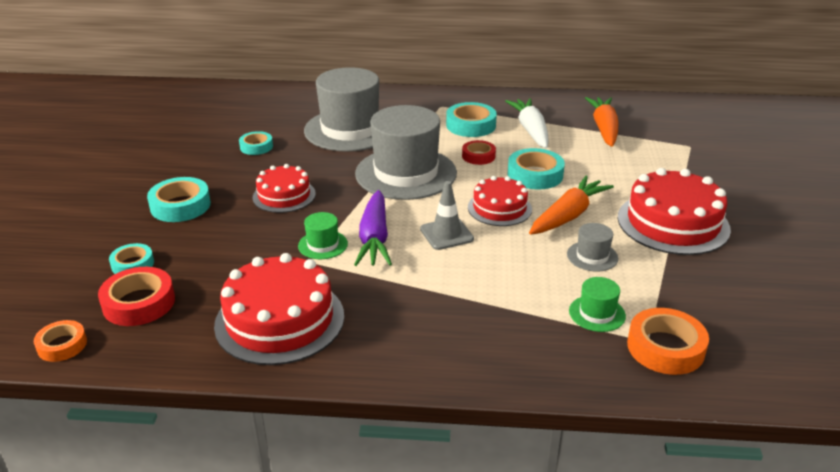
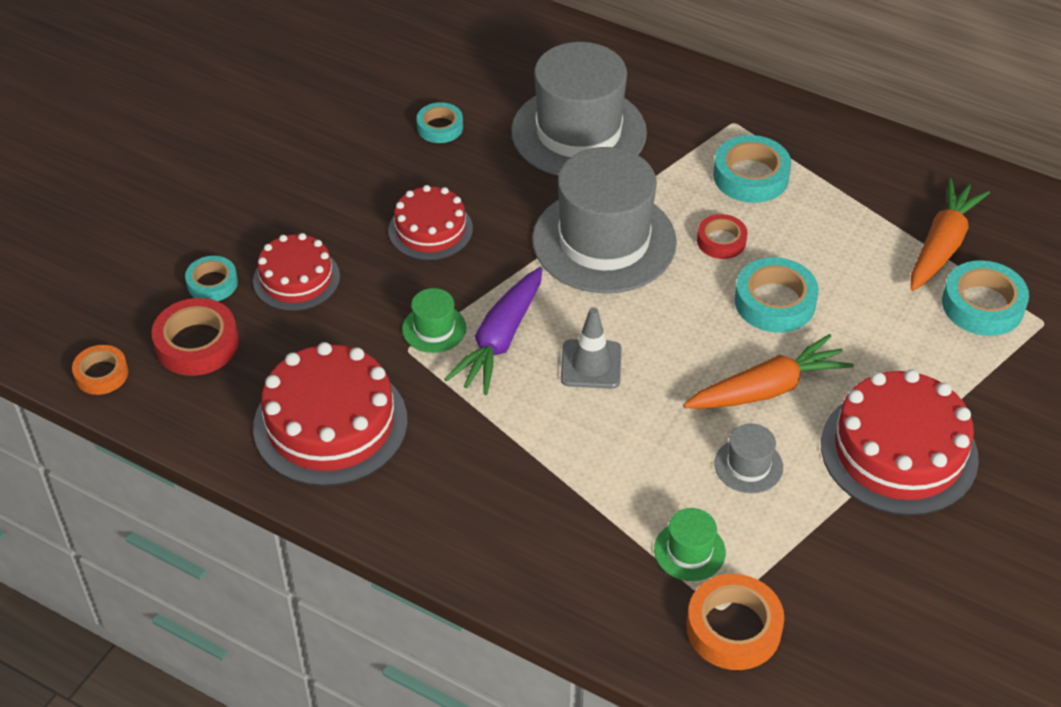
camera: 25 degrees right, 15 degrees up
(180, 206) = (302, 205): turquoise tape -> turquoise tape (982, 305)
(499, 208) = (686, 345): red cake -> red cake (296, 278)
(531, 130) = (830, 213): white carrot -> none

